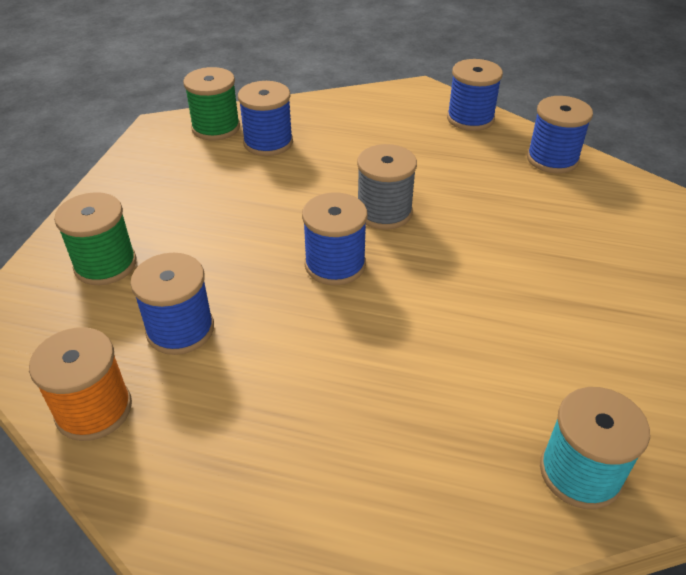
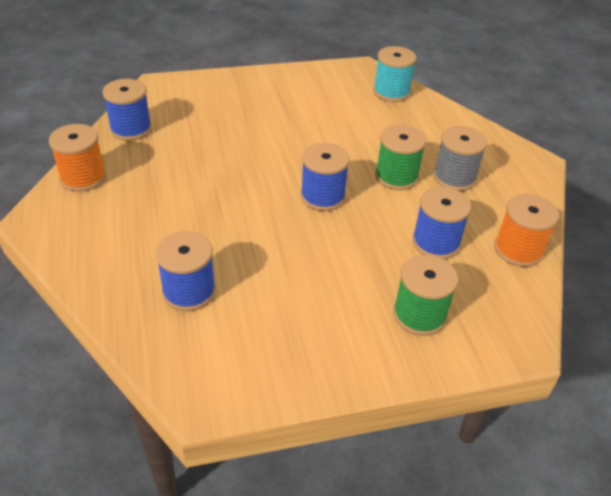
camera: 120 degrees left, 0 degrees up
(216, 128) = (181, 345): green spool -> green spool (396, 177)
(384, 212) = (249, 190): grey spool -> grey spool (454, 177)
(470, 118) = (83, 177): blue spool -> orange spool

